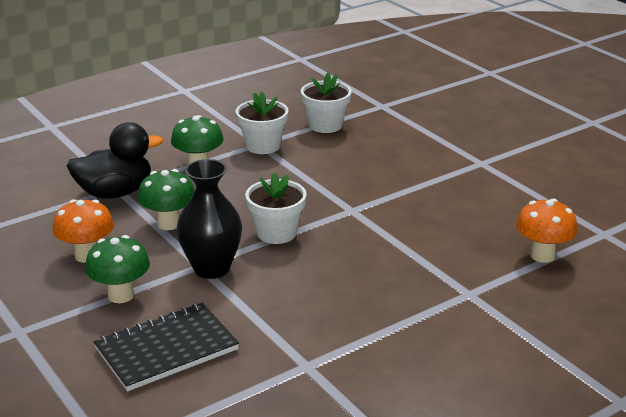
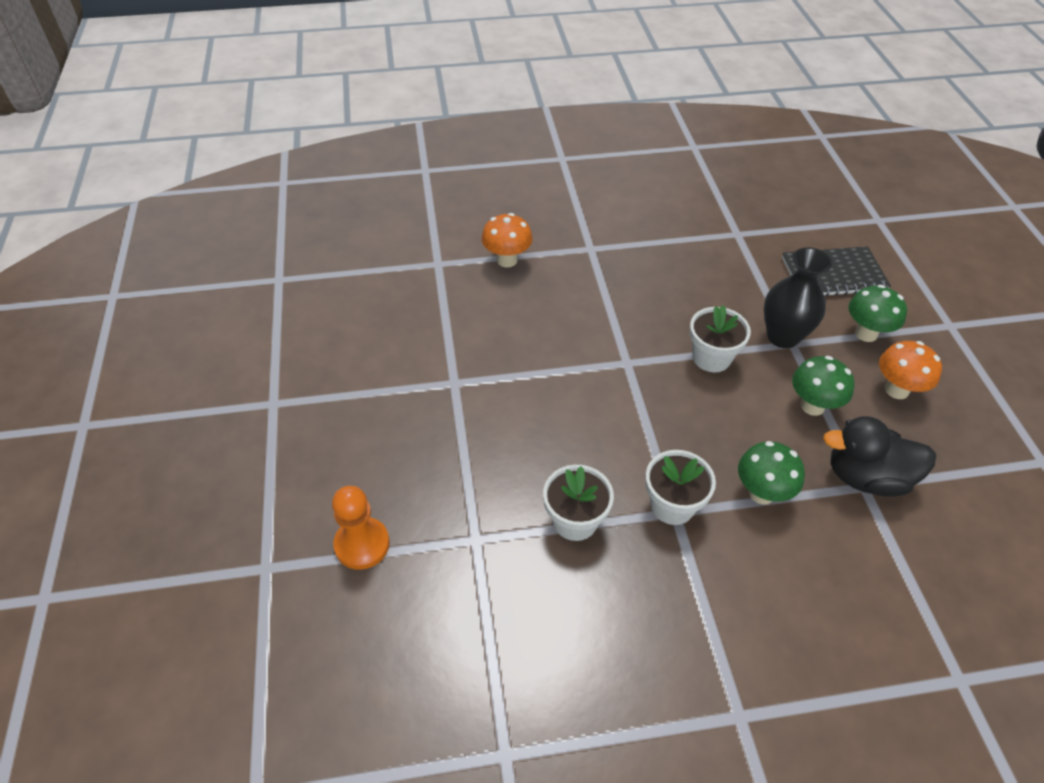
camera: 155 degrees left, 20 degrees up
(447, 89) = (362, 544): none -> orange pawn

